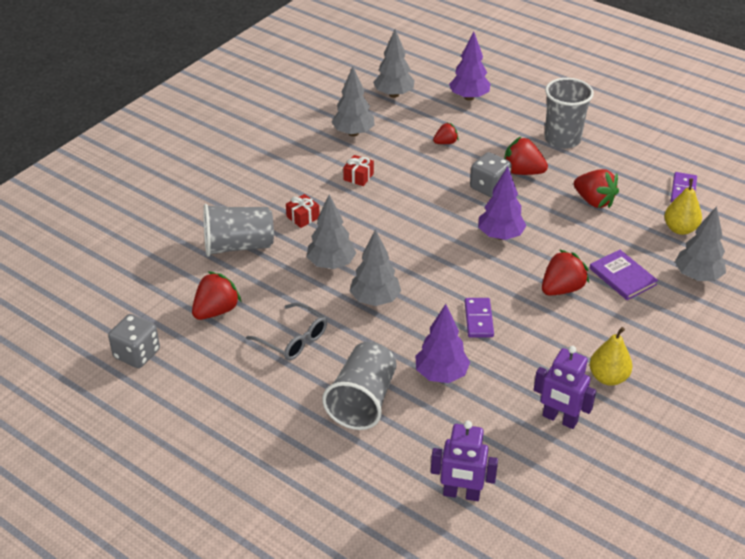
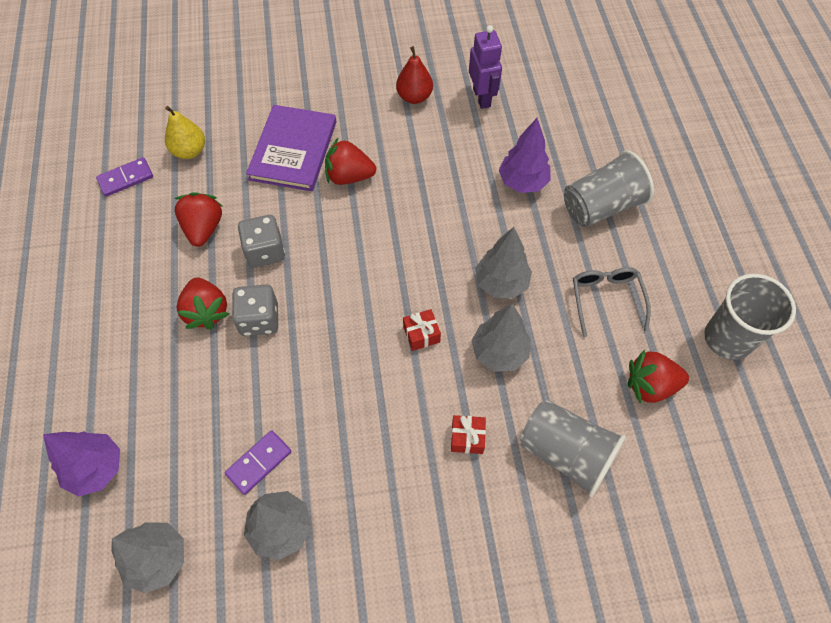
camera: 135 degrees left, 20 degrees up
(137, 354) = (758, 394): grey dice -> grey dice (265, 251)
(358, 177) = (354, 447): red gift -> red gift (421, 334)
(445, 142) = (215, 417): red strawberry -> none
(461, 494) = (599, 103): purple robot -> none
(479, 319) = (442, 201): purple domino -> purple domino (259, 463)
(500, 236) = (324, 260): purple tree -> none
(562, 139) = (114, 318): grey cup -> grey cup (727, 338)
(608, 377) = (414, 97): yellow pear -> red pear
(622, 276) = (293, 150): purple book -> purple book, size x1.62
(697, 276) = (246, 110): grey tree -> none

